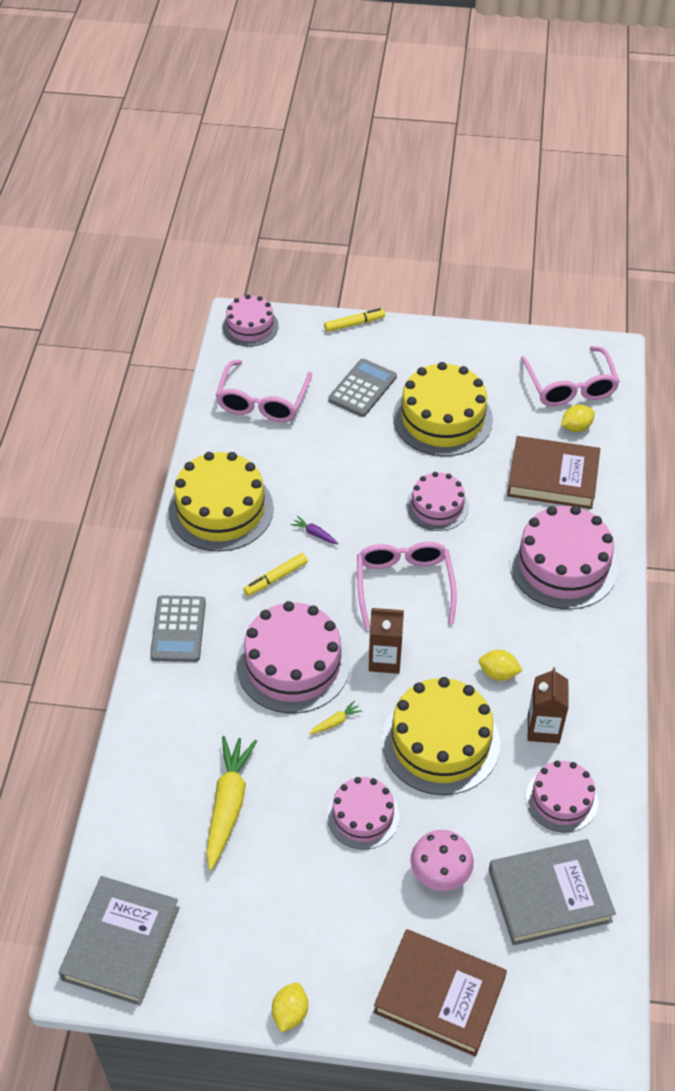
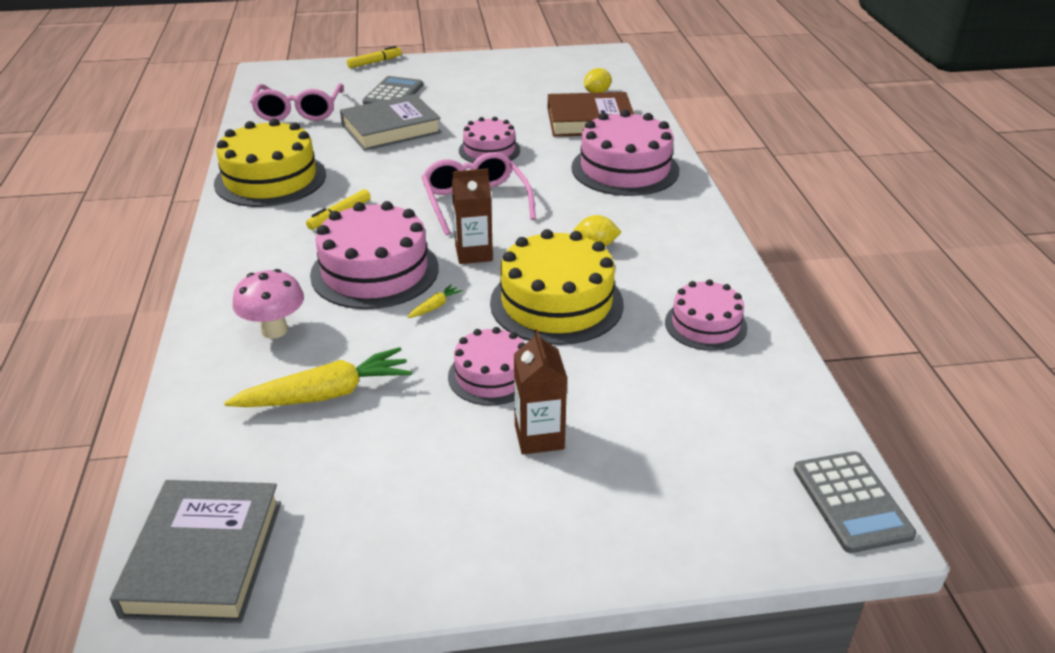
camera: 15 degrees left, 15 degrees down
(178, 629) = (238, 265): grey calculator -> grey calculator (851, 502)
(228, 804) = (326, 394): yellow carrot -> yellow carrot turned 75 degrees clockwise
(250, 326) = (277, 73): pink cake -> none
(290, 1013) = (458, 585): yellow lemon -> none
(315, 534) = (373, 182): purple carrot -> none
(439, 995) = (647, 524): brown book -> none
(440, 875) = (600, 410): pink mushroom -> pink mushroom (274, 330)
(442, 418) = (474, 101): yellow cake -> none
(543, 728) = (660, 276): brown carton -> brown carton (539, 437)
(549, 895) = (733, 404): grey book -> grey book (391, 129)
(570, 386) = (581, 73): pink glasses -> none

